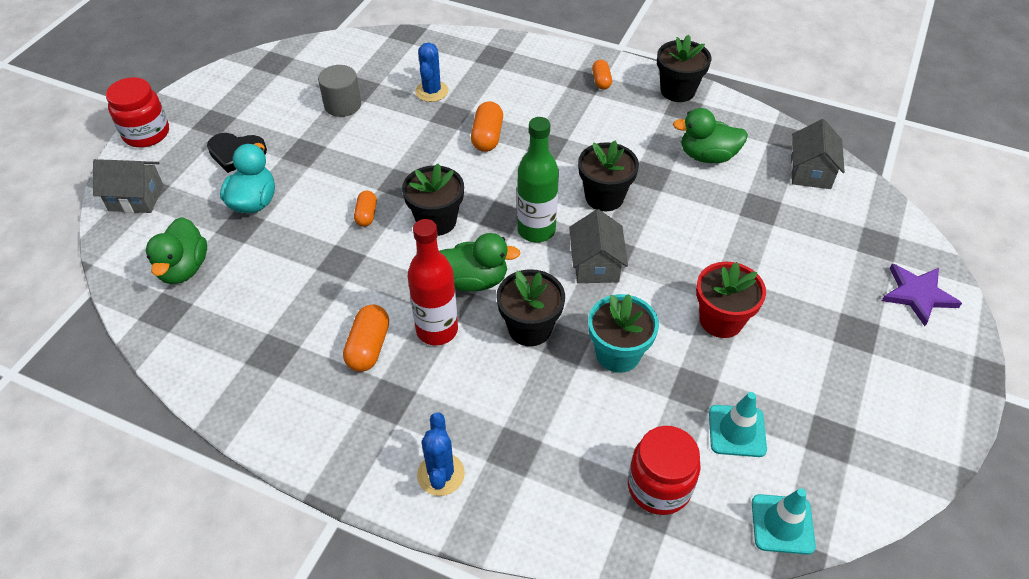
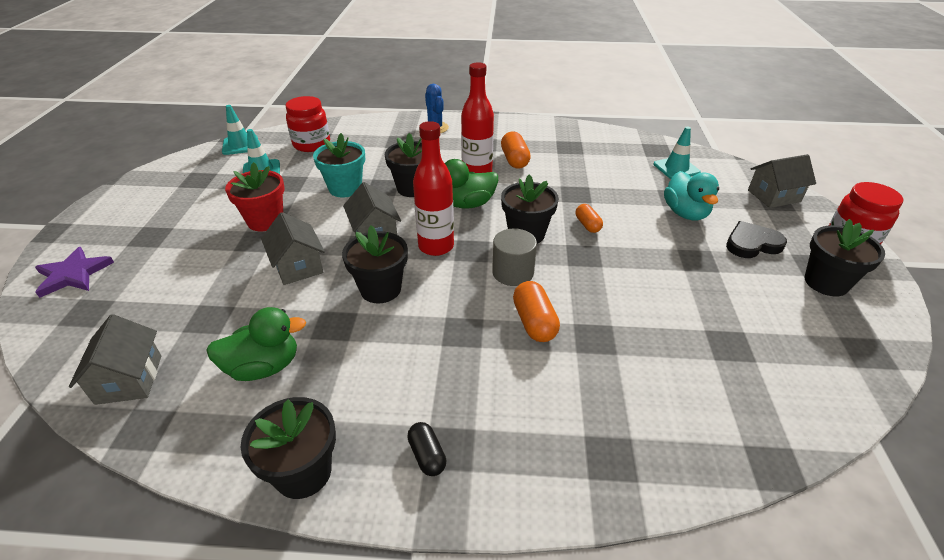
camera: 160 degrees right, 10 degrees down
(183, 268) = (676, 168): green duck -> turquoise traffic cone
(227, 107) = (826, 282): none -> black flower pot
(342, 105) = (721, 317): grey cylinder -> grey cylinder (513, 272)
(431, 91) = (643, 365): blue cactus -> none
(536, 230) = (436, 246): green bottle -> red bottle
(601, 81) = (427, 455): orange capsule -> black capsule
(681, 243) = (298, 266): none -> grey house

